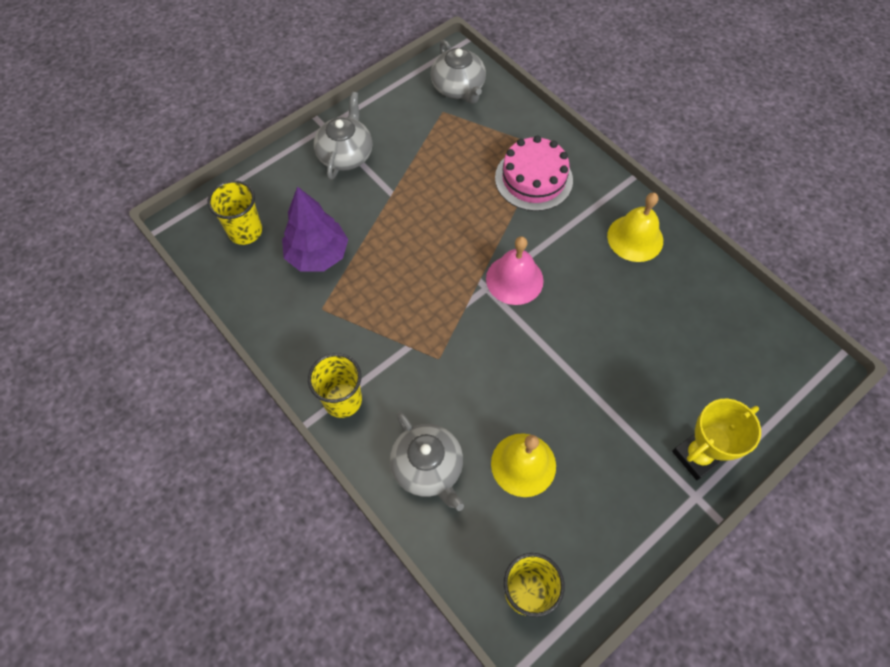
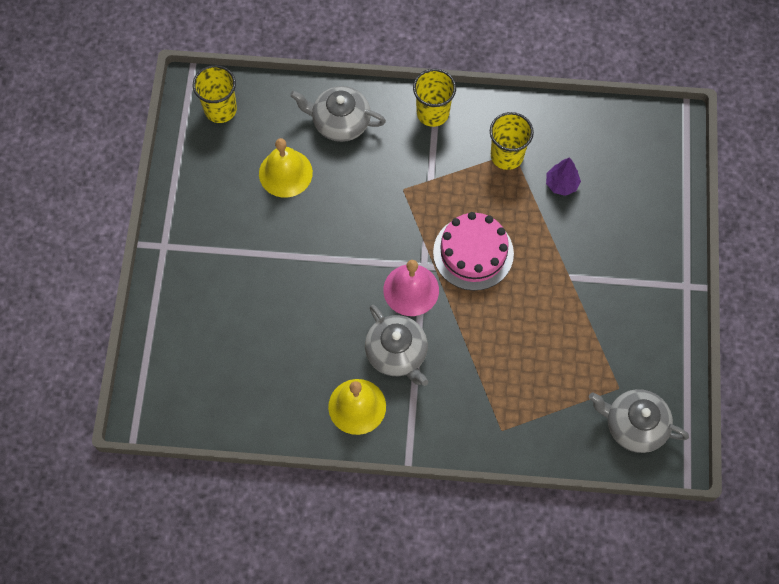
camera: 135 degrees right, 5 degrees up
(245, 231) = (630, 155): yellow cup -> yellow cup (507, 155)
(317, 255) = (561, 184): purple tree -> purple tree, size x0.56
(345, 154) = (642, 277): grey teapot -> grey teapot (397, 353)
(533, 179) = (482, 389): pink cake -> pink cake (473, 253)
(697, 456) = (182, 272): yellow trophy -> none

